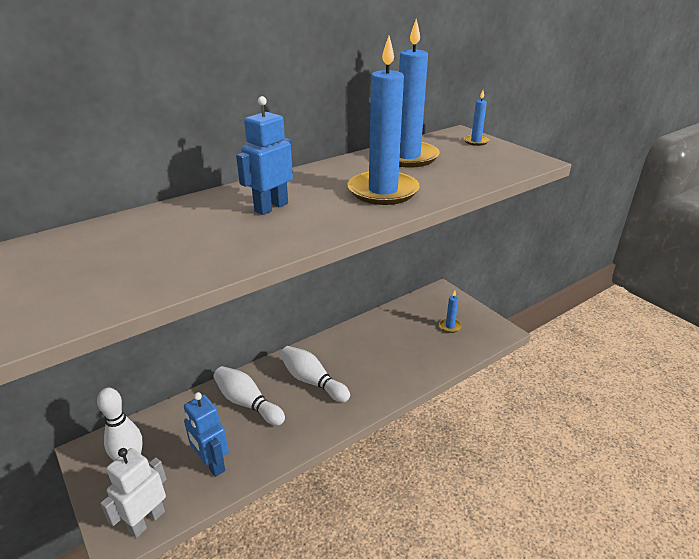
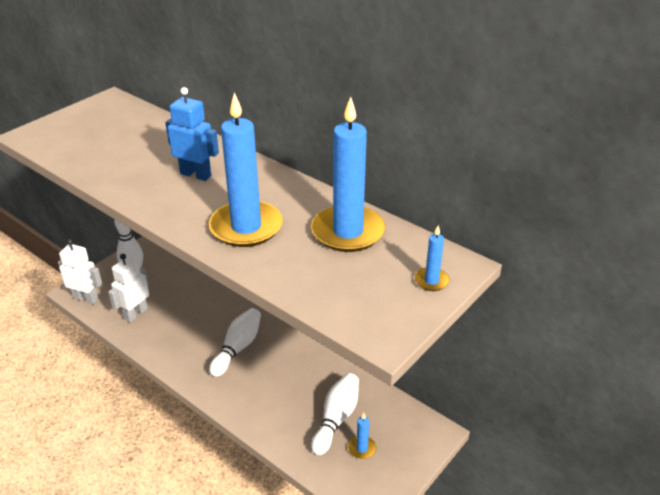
camera: 75 degrees right, 5 degrees up
(212, 464) = (135, 313): blue robot -> white robot
(247, 403) = (202, 314): white bowling pin -> white bowling pin (336, 419)

